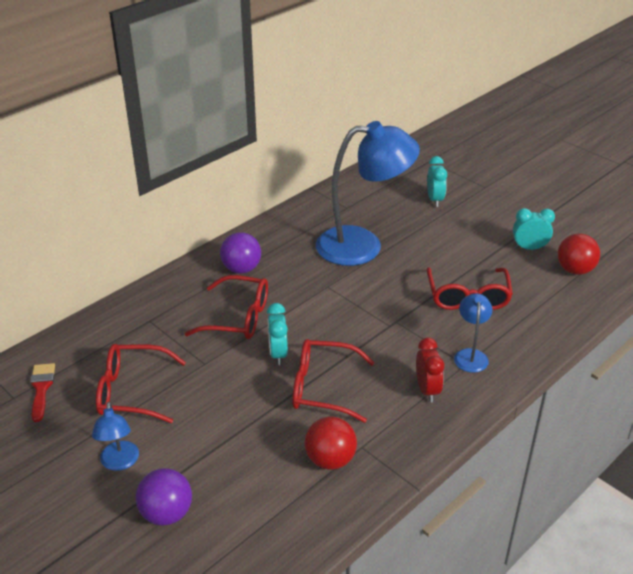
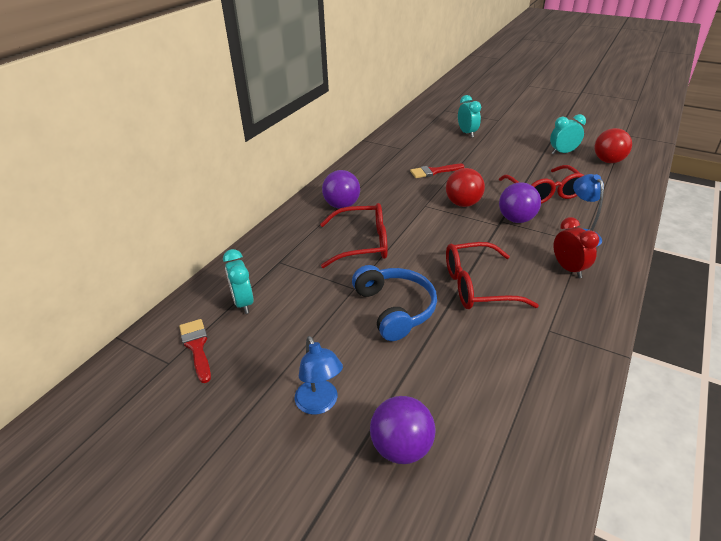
camera: 15 degrees left, 0 degrees up
(132, 391) = (296, 329): red glasses -> none
(230, 393) = (395, 309): none -> blue headphones
(278, 354) = (417, 266): turquoise clock -> turquoise clock (243, 303)
(330, 460) = (529, 349): red ball -> red ball (463, 203)
(363, 245) = (433, 172): blue lamp -> red brush
(413, 323) = (516, 219): none -> purple ball

